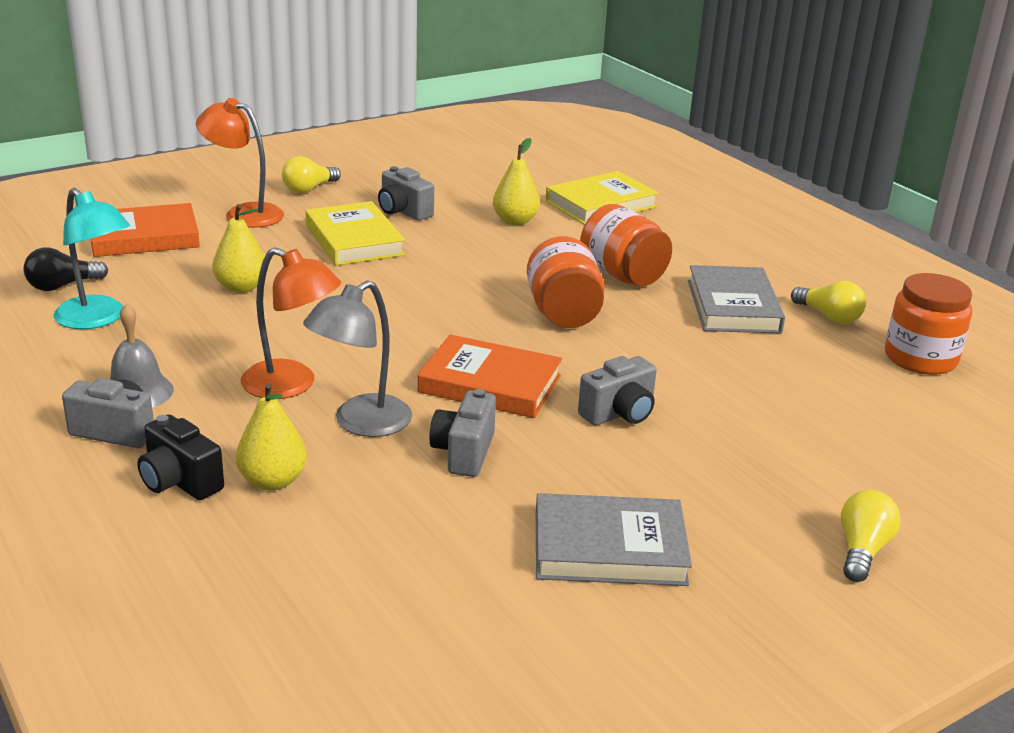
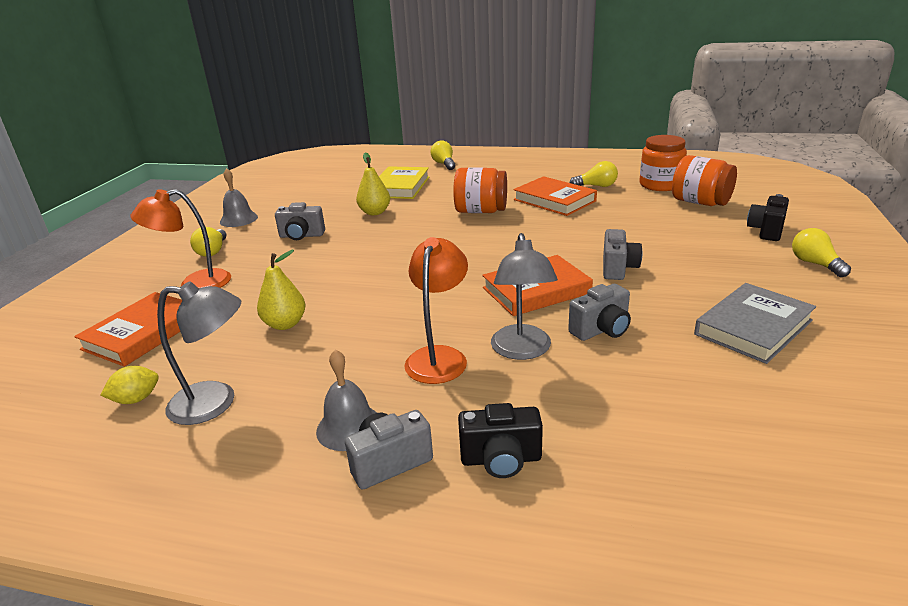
camera: 40 degrees left, 0 degrees up
(62, 286) = (136, 399): black light bulb -> yellow lemon
(97, 319) = (216, 403): turquoise lamp -> grey lamp
(272, 481) = (550, 415): yellow pear -> none
(291, 385) = (439, 357): orange lamp -> orange lamp turned 60 degrees counterclockwise
(354, 240) = (303, 263): yellow book -> none
(385, 166) = (239, 219): none -> grey bell
(464, 453) = (601, 330): grey camera -> grey camera turned 90 degrees counterclockwise
(563, 313) = (494, 240): orange jar -> orange jar (700, 202)
(709, 198) = (444, 164): none -> yellow light bulb
(733, 306) = (554, 200): grey book -> orange book
(908, 484) = (766, 231): none -> black camera

